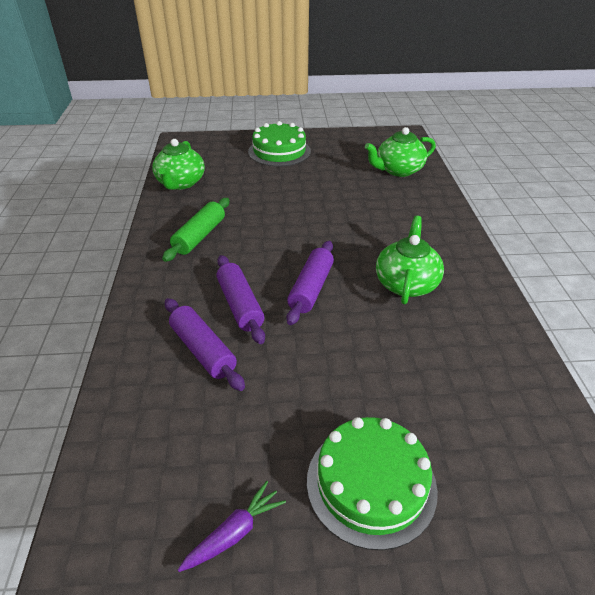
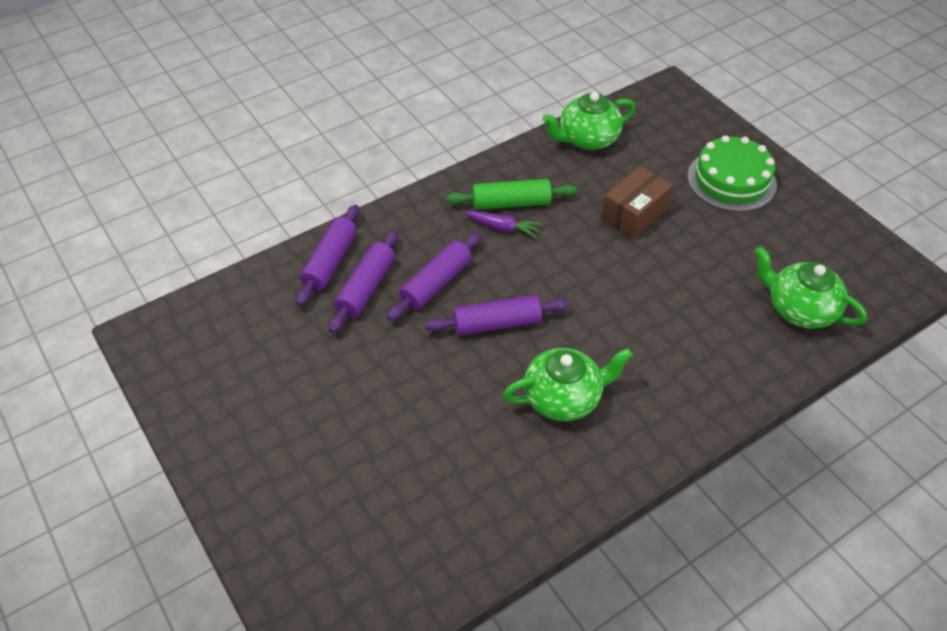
camera: 60 degrees right, 10 degrees up
(147, 363) = (330, 262): none -> purple rolling pin
(234, 533) = (218, 392): purple carrot -> purple carrot (503, 228)
(269, 192) = (634, 214): none -> brown box
(371, 483) = (299, 457): green cake -> none

